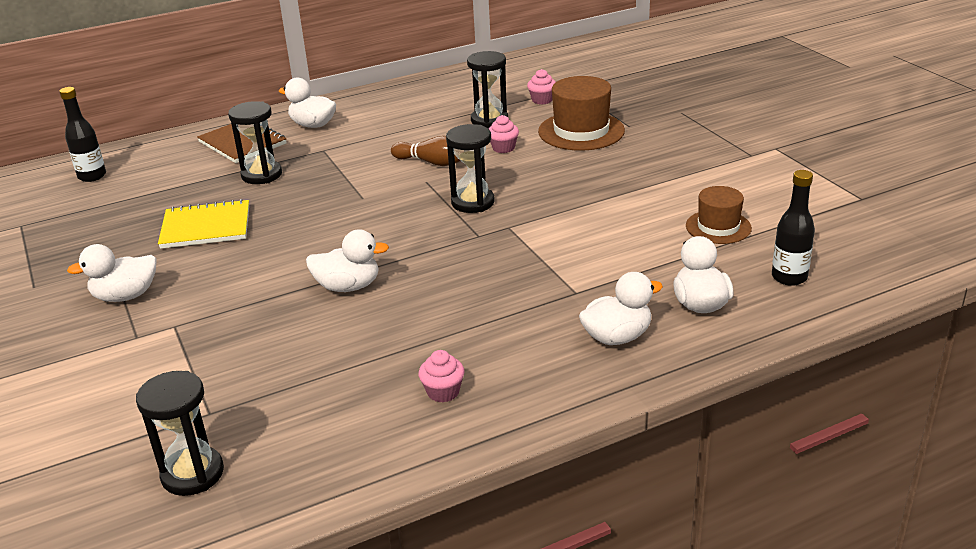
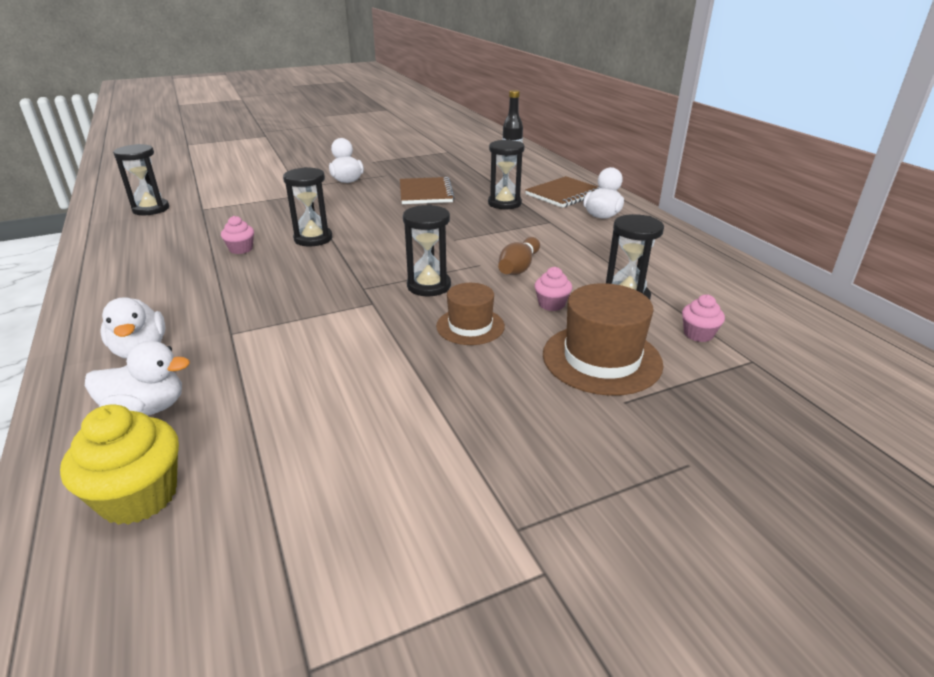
camera: 90 degrees right, 0 degrees up
(206, 227) = (426, 193): yellow notebook -> brown notebook
(348, 286) = (313, 239): white duck -> black hourglass
(443, 392) = (147, 273): pink cupcake -> pink cupcake (241, 249)
(718, 227) = (301, 449): brown hat -> brown hat (470, 326)
(789, 277) = (139, 496): black bottle -> yellow cupcake

